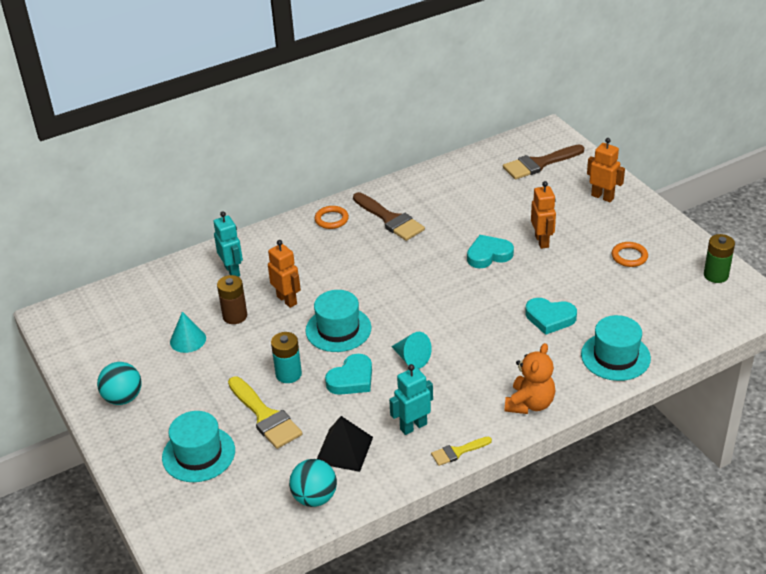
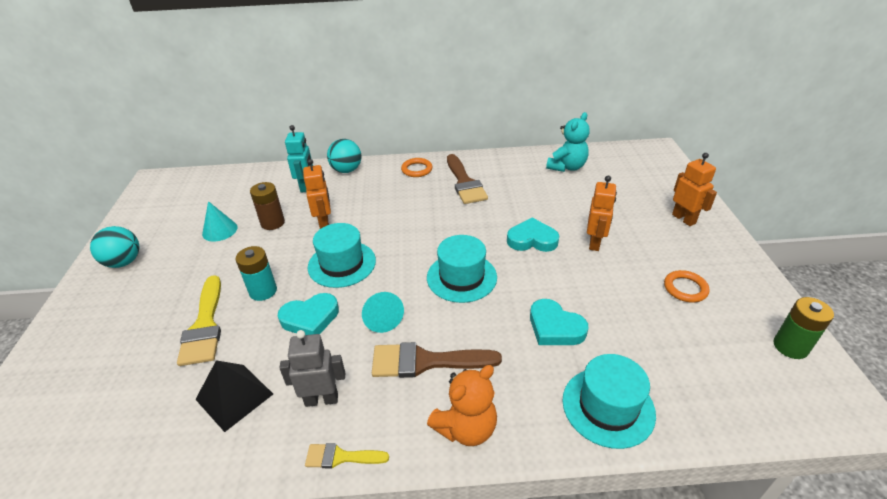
camera: 25 degrees right, 0 degrees up
(198, 454) = (116, 341): turquoise hat -> turquoise hat (461, 277)
(315, 498) = (155, 444): turquoise ball -> turquoise ball (346, 170)
(413, 426) = (321, 399): turquoise robot -> grey robot
(475, 174) = (567, 167): none -> turquoise teddy bear
(539, 163) = (633, 173): brown brush -> brown brush (426, 361)

